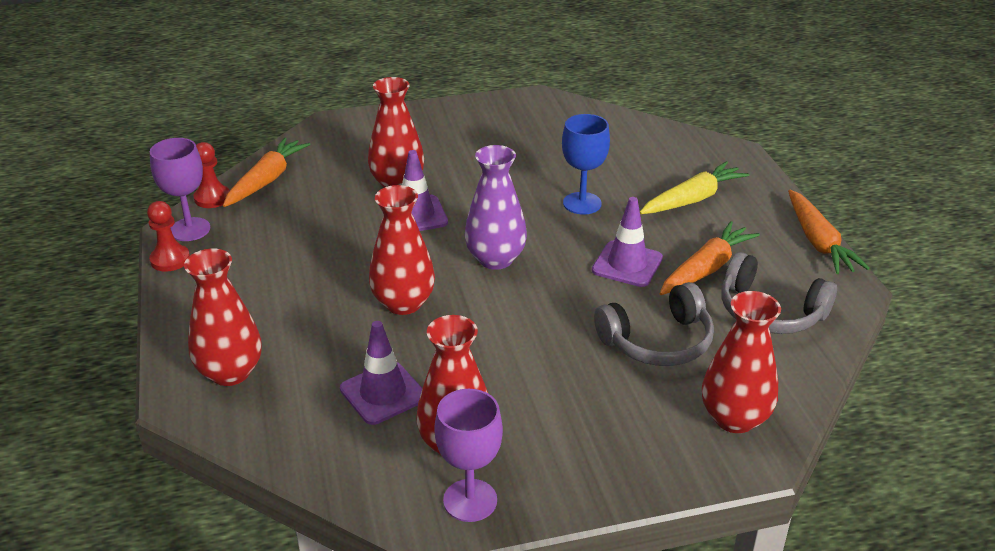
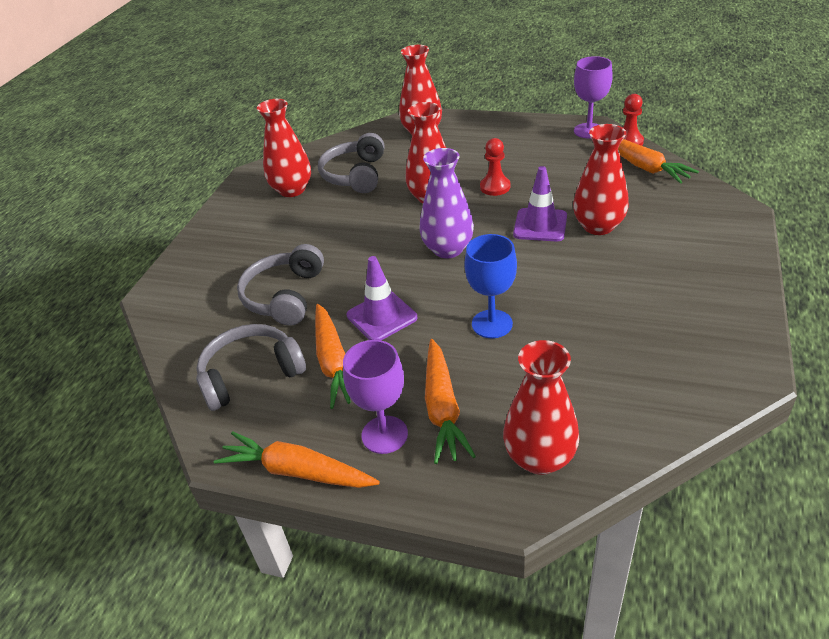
camera: 125 degrees right, 5 degrees up
(170, 259) = (555, 122): red pawn -> red pawn (495, 187)
(383, 393) = (355, 175): purple traffic cone -> grey headphones
(470, 500) = (252, 186): purple goblet -> purple goblet (384, 434)
(692, 199) = (443, 408): yellow carrot -> orange carrot
(734, 418) = (188, 300): red vase -> red vase (539, 458)

